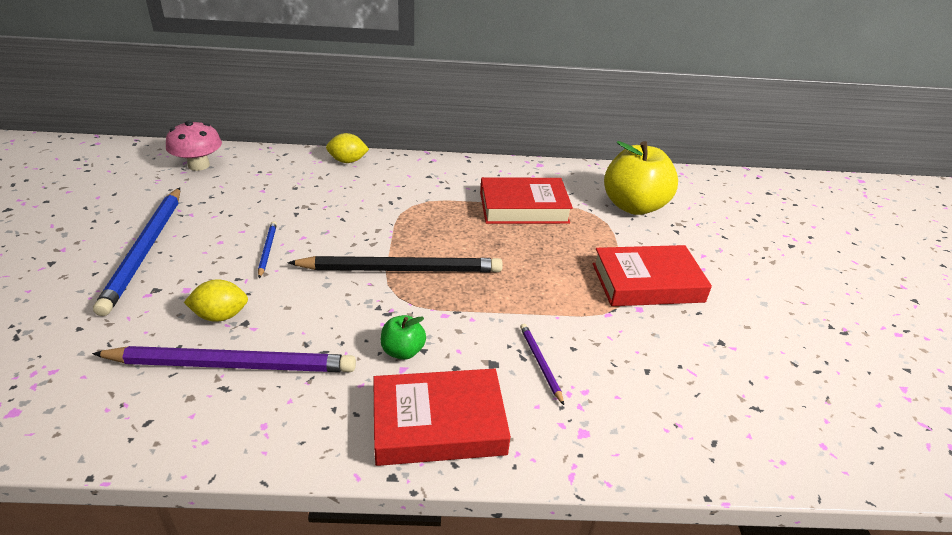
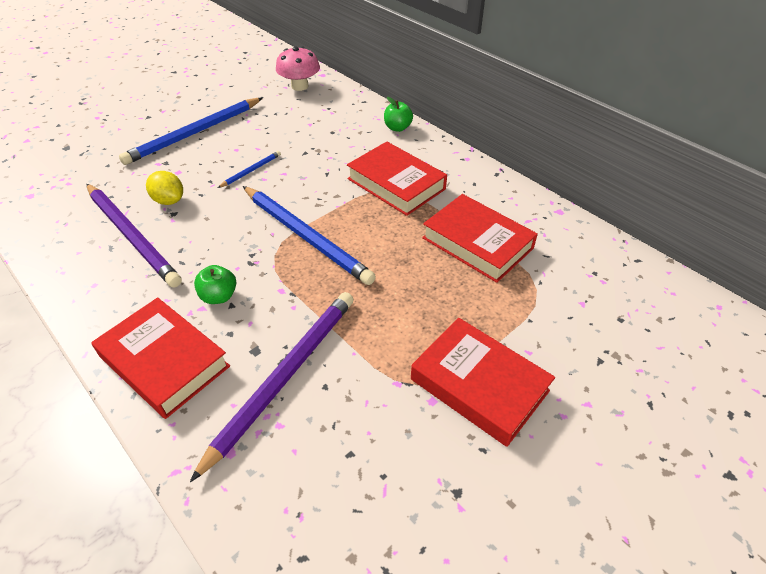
camera: 50 degrees right, 10 degrees up
(348, 161) = (397, 128): yellow lemon -> green apple
(401, 269) = (306, 236): black pencil -> blue pencil
(411, 199) = (396, 184): none -> red book
(540, 363) = (284, 377): purple pencil -> purple pencil, size x2.22
(634, 206) = (593, 307): yellow apple -> none

